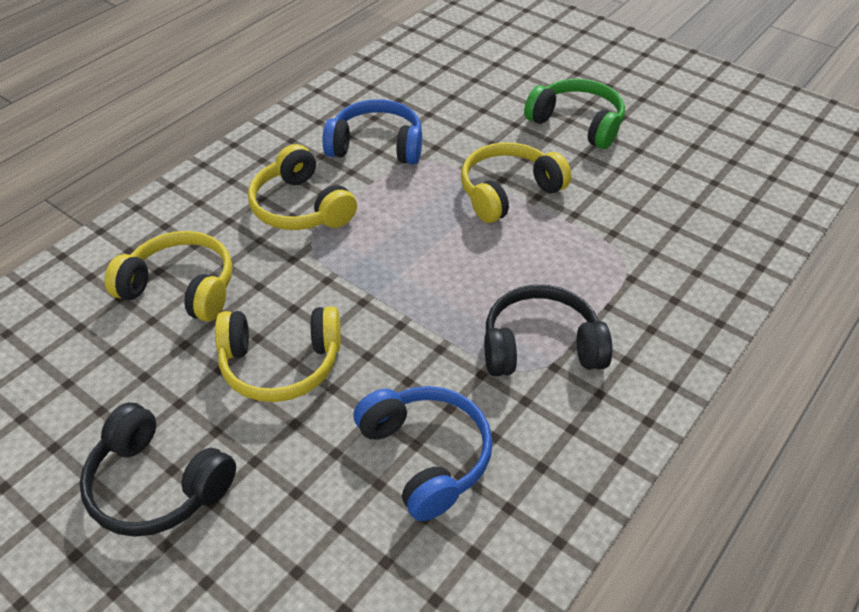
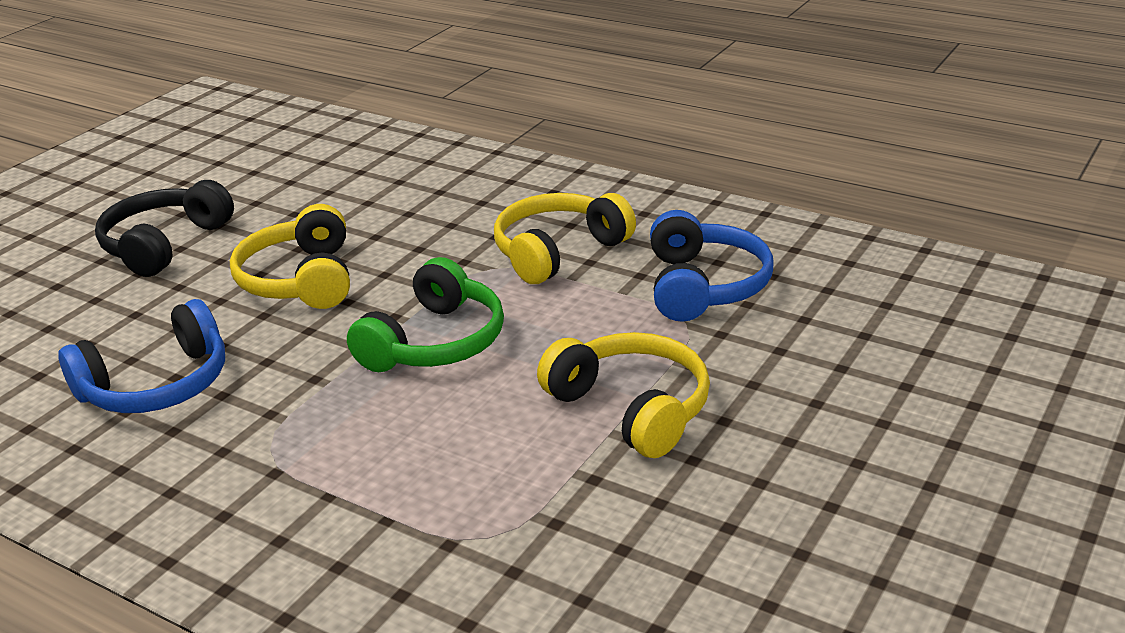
camera: 85 degrees right, 15 degrees down
(181, 288) = (414, 208): yellow headphones -> none
(540, 346) = (312, 458): black headphones -> none
(577, 123) = (852, 472): green headphones -> green headphones (435, 342)

